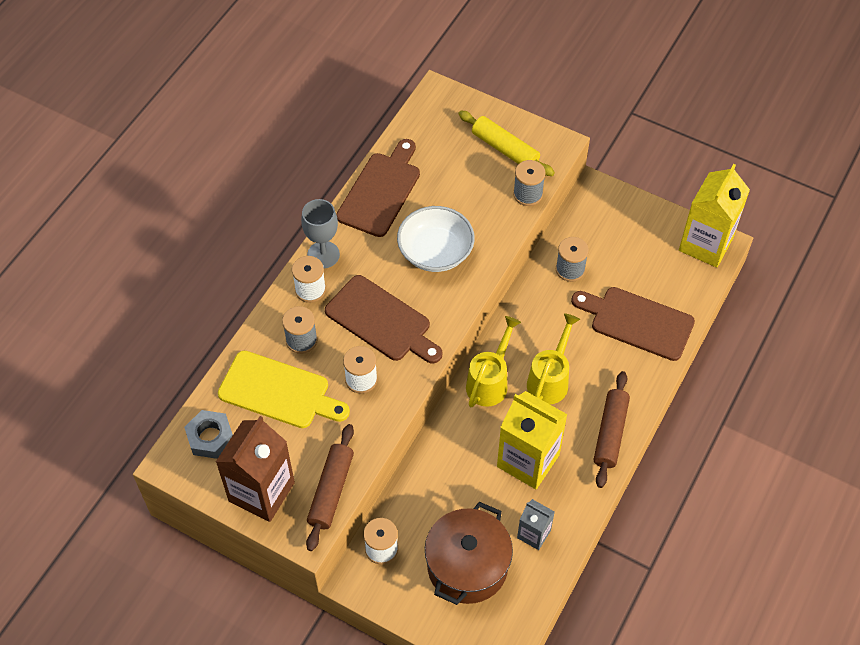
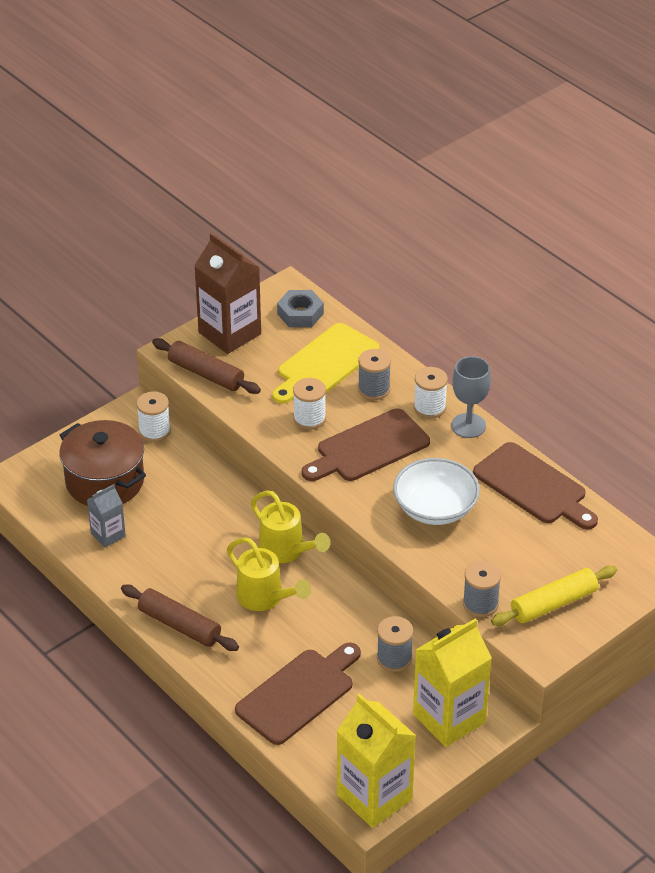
camera: 110 degrees right, 15 degrees down
(528, 460) = (184, 553): yellow carton -> yellow carton (449, 718)

